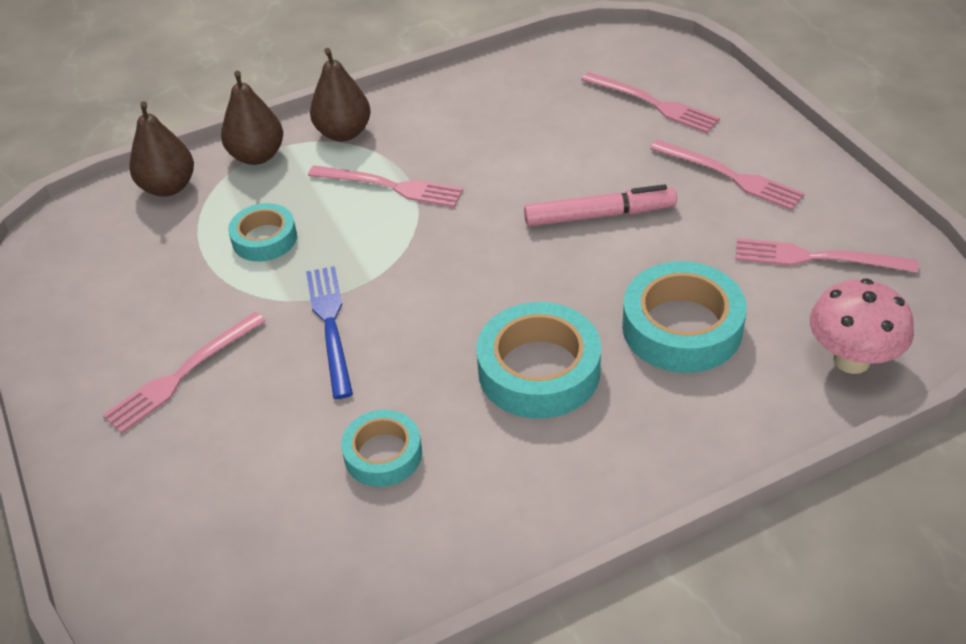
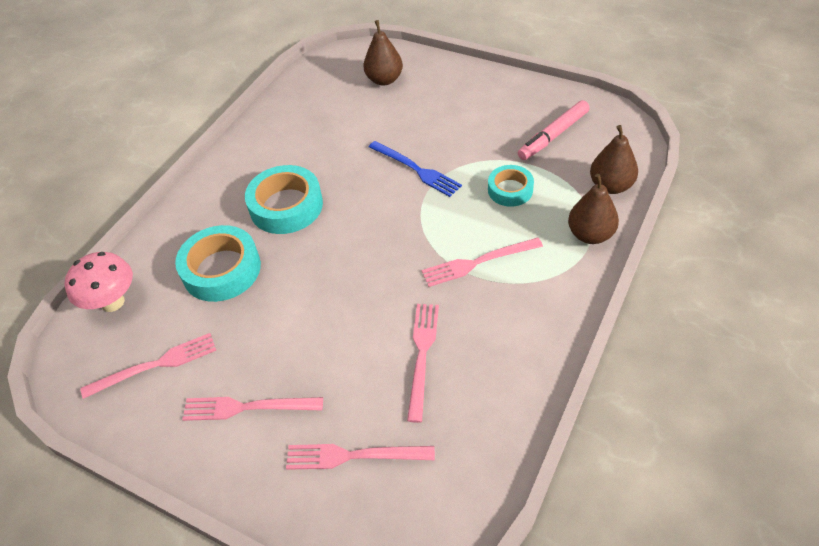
camera: 145 degrees right, 5 degrees up
(183, 374) = (460, 115): pink fork -> pink fork (422, 356)
(343, 133) = (559, 284): brown pear -> brown pear (384, 80)
(383, 454) = (330, 136): turquoise tape -> none
(599, 215) = (321, 318): pink marker -> pink marker (553, 136)

